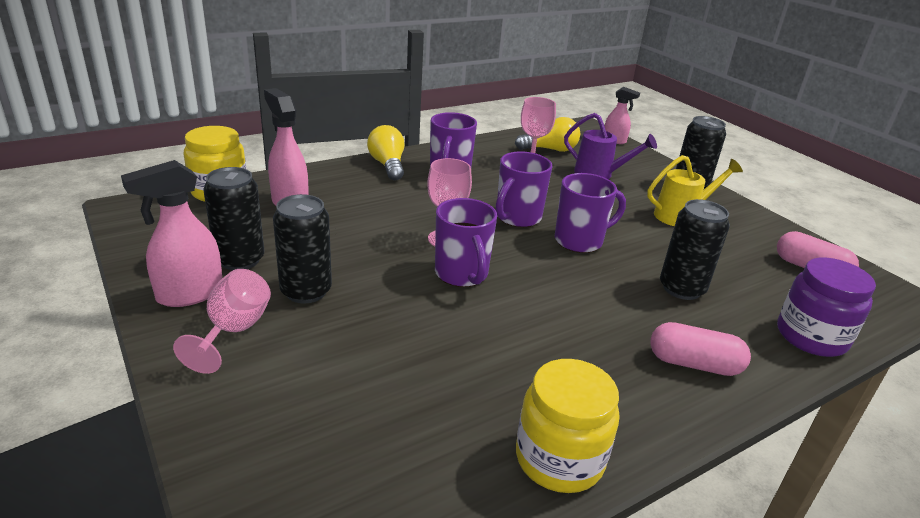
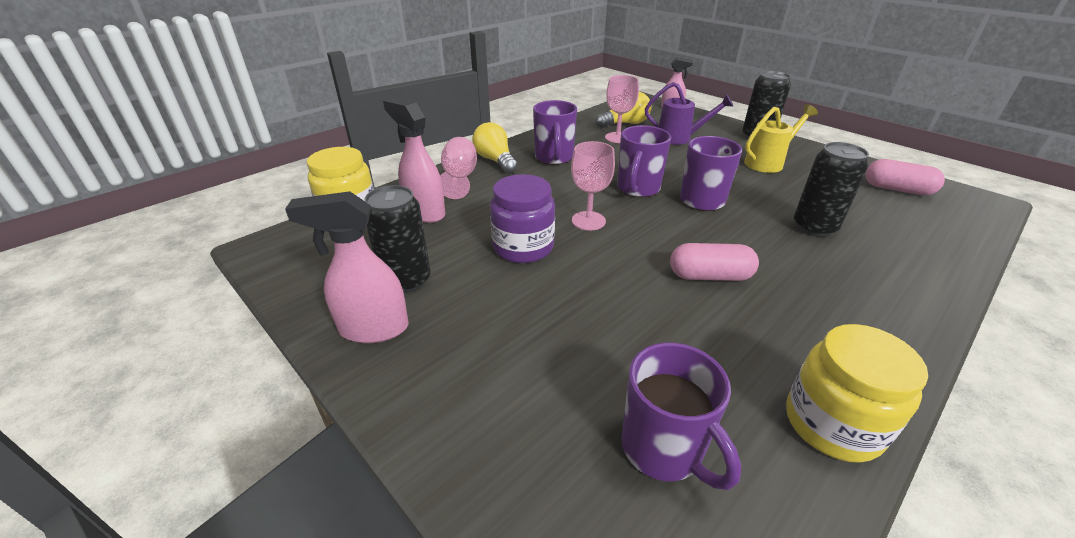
camera: 10 degrees left, 5 degrees up
(189, 294) = (373, 329): pink spray bottle -> pink spray bottle turned 45 degrees clockwise
(234, 331) = (440, 359): pink goblet -> pink goblet (459, 178)
(306, 291) = (490, 300): black can -> none
(462, 274) = (624, 252): purple mug -> purple mug (664, 449)
(694, 364) = (874, 296): pink capsule -> pink capsule (709, 276)
(811, 337) = (943, 249): purple jar -> purple jar (523, 247)

